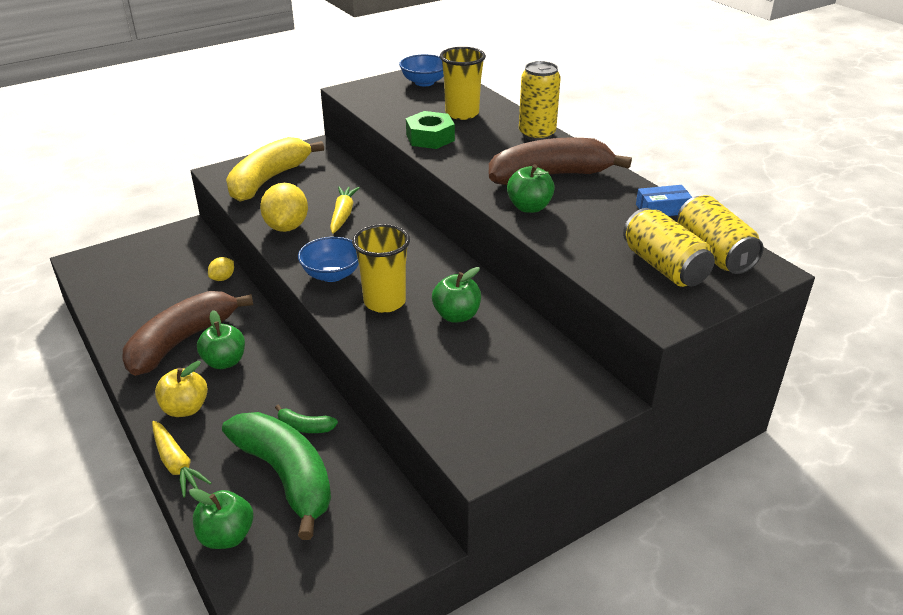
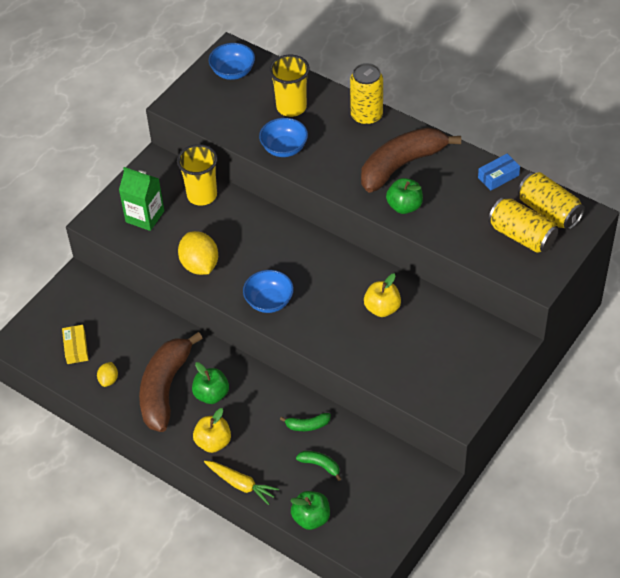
camera: 20 degrees left, 15 degrees up
(131, 281) = (76, 348): none -> yellow box
(223, 278) = (149, 319): yellow lemon -> yellow lemon (108, 380)
(269, 180) = (145, 216): yellow banana -> green carton
(286, 476) = (320, 465): green banana -> green banana, size x0.41
(343, 215) = (235, 237): yellow carrot -> none
(384, 302) = (324, 314): yellow cup -> yellow cup (202, 195)
(430, 138) = (284, 148): green nut -> blue bowl
(456, 315) = (382, 308): green apple -> yellow apple

